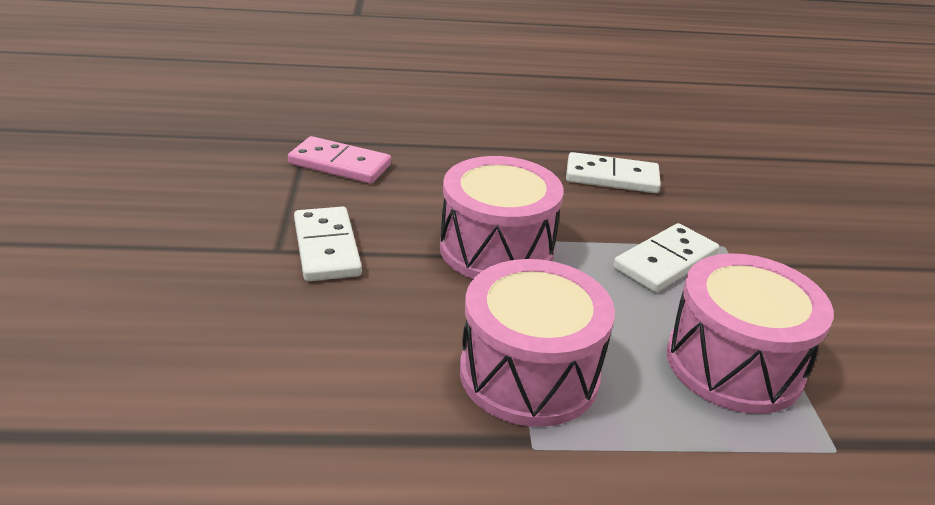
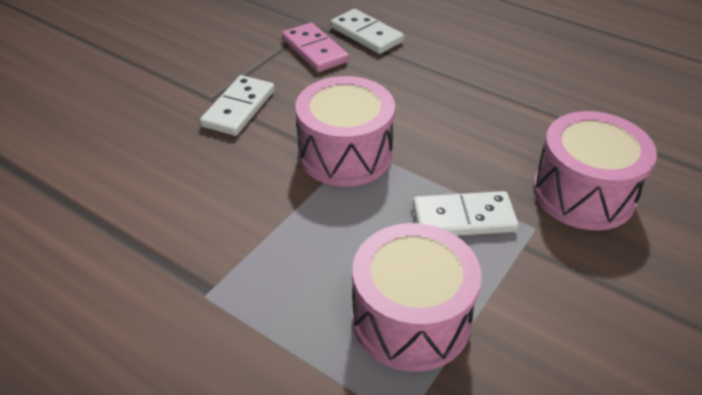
camera: 40 degrees right, 10 degrees up
(529, 374) = (259, 249): pink drum -> pink drum (583, 193)
(612, 177) = (511, 131): white domino -> white domino (366, 34)

